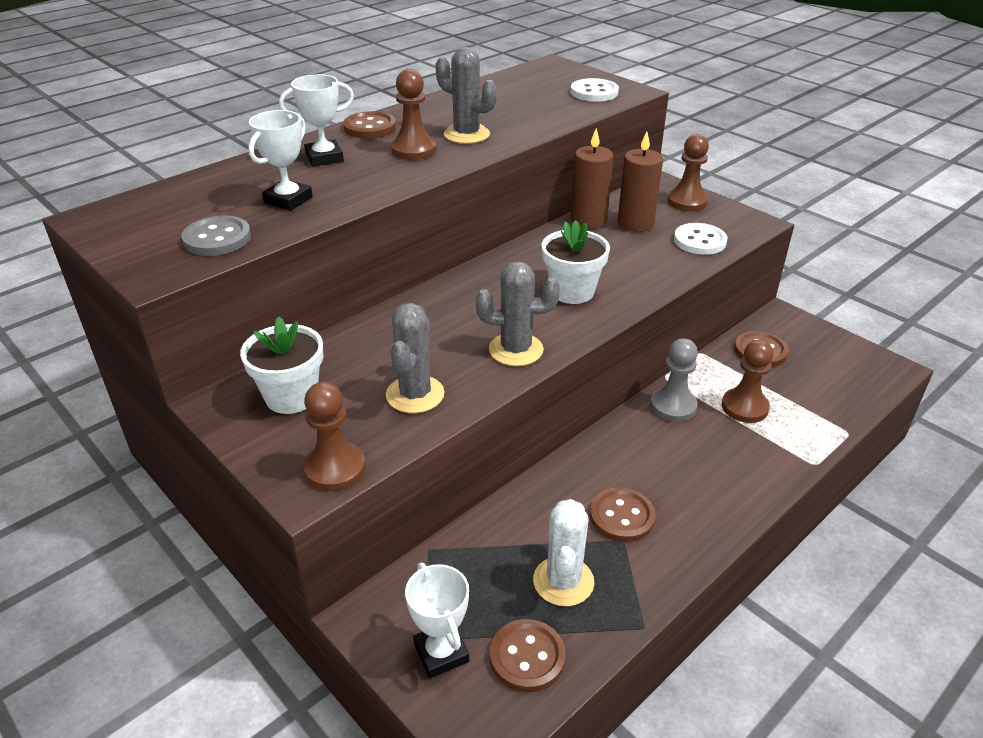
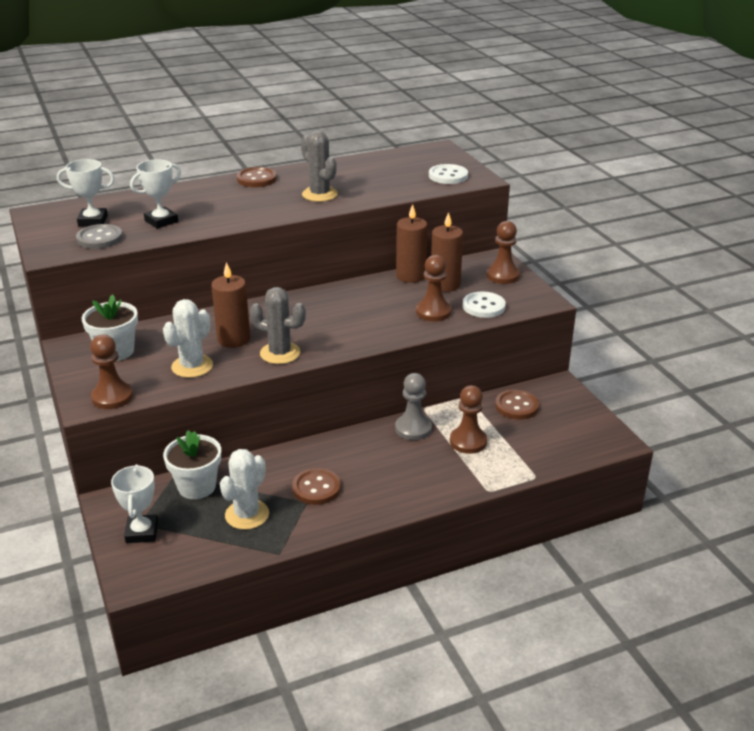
camera: 20 degrees right, 5 degrees down
(324, 158) = (207, 196): white trophy -> white trophy (93, 221)
(413, 150) = (272, 200): brown pawn -> brown pawn (433, 312)
(415, 394) = (192, 366): grey cactus -> white cactus
(441, 343) = (233, 339): none -> brown candle
(527, 657) = (192, 548): brown button -> none
(572, 291) = (353, 323): white flower pot -> white flower pot (197, 486)

